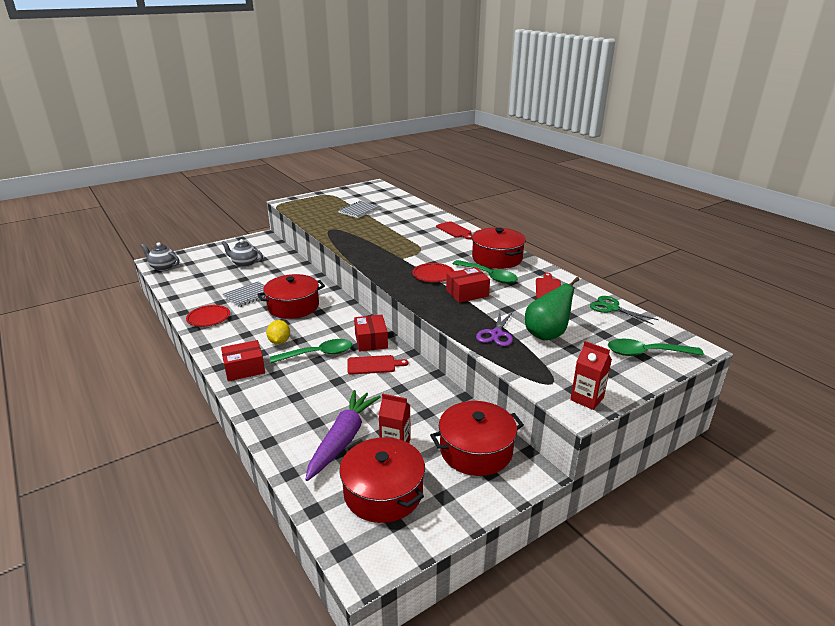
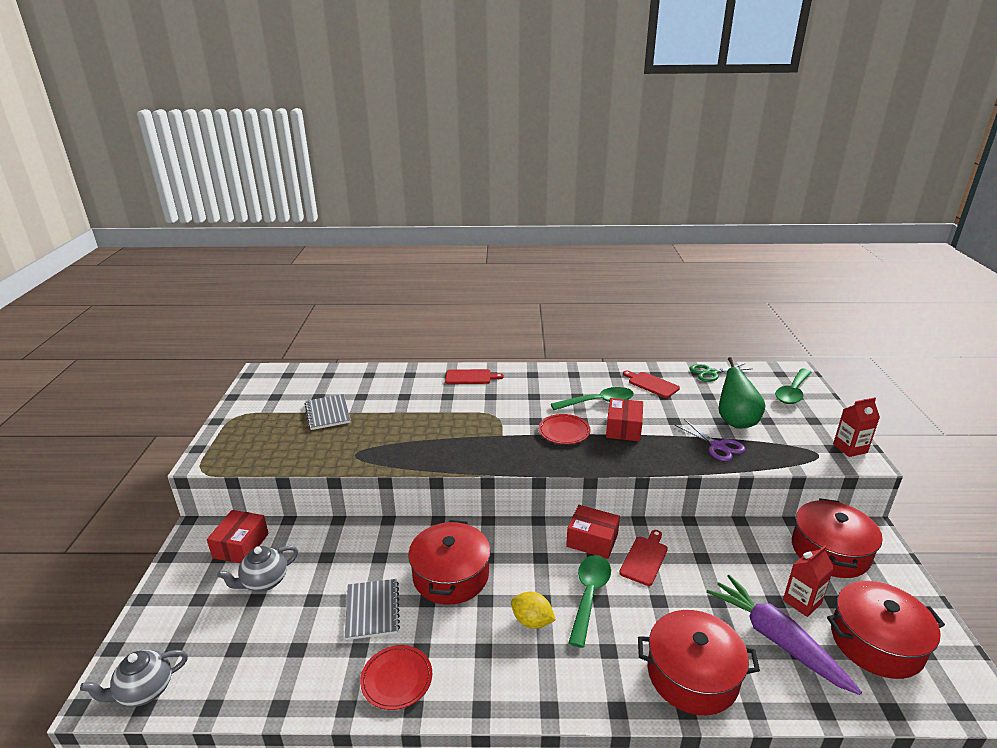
camera: 55 degrees left, 0 degrees up
(244, 369) = (574, 681): red box -> red box (241, 545)
(497, 258) = (564, 382): red pot -> red pot (692, 675)

